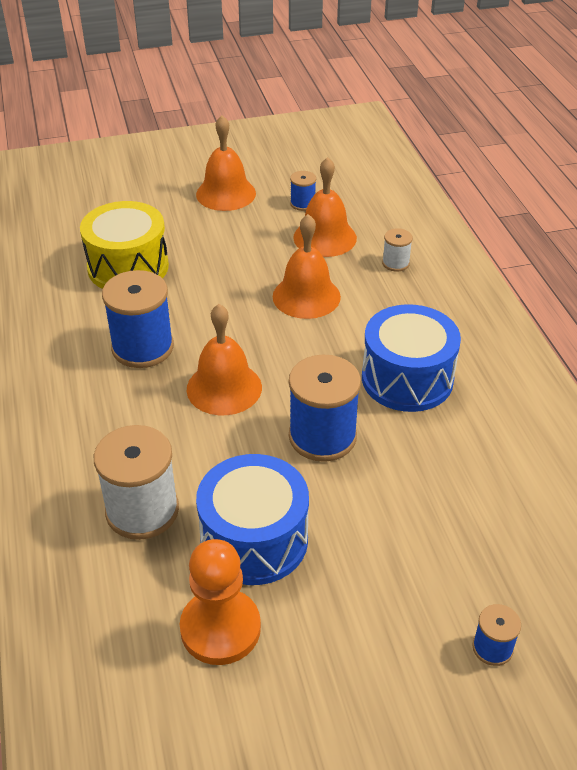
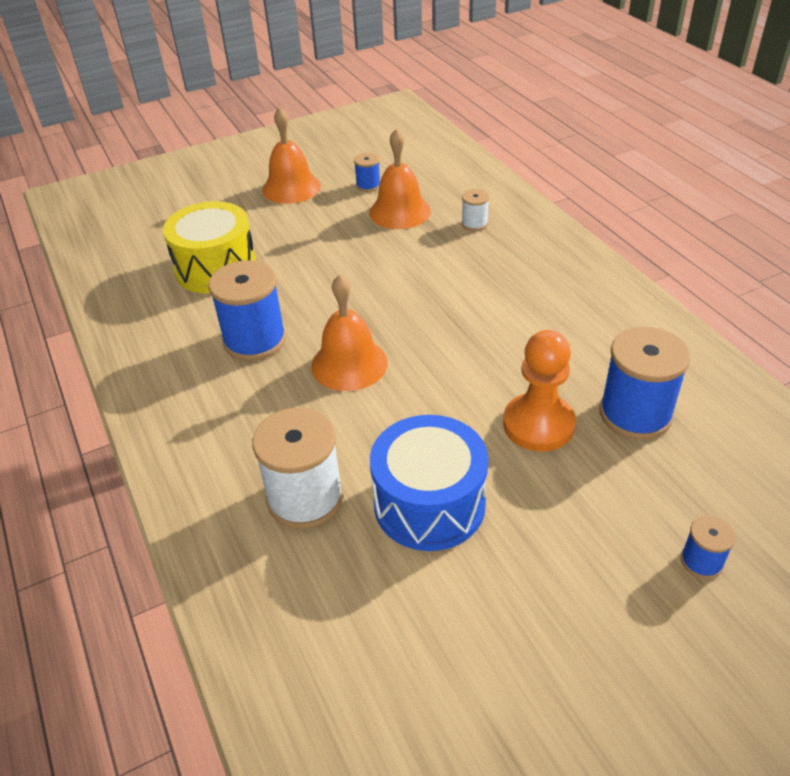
camera: 10 degrees left, 0 degrees up
(220, 628) = (425, 600): orange pawn -> orange pawn (538, 424)
(306, 296) = (400, 266): orange bell -> none
(322, 436) = (462, 392): blue spool -> blue spool (635, 414)
(407, 378) = (523, 324): blue drum -> none

